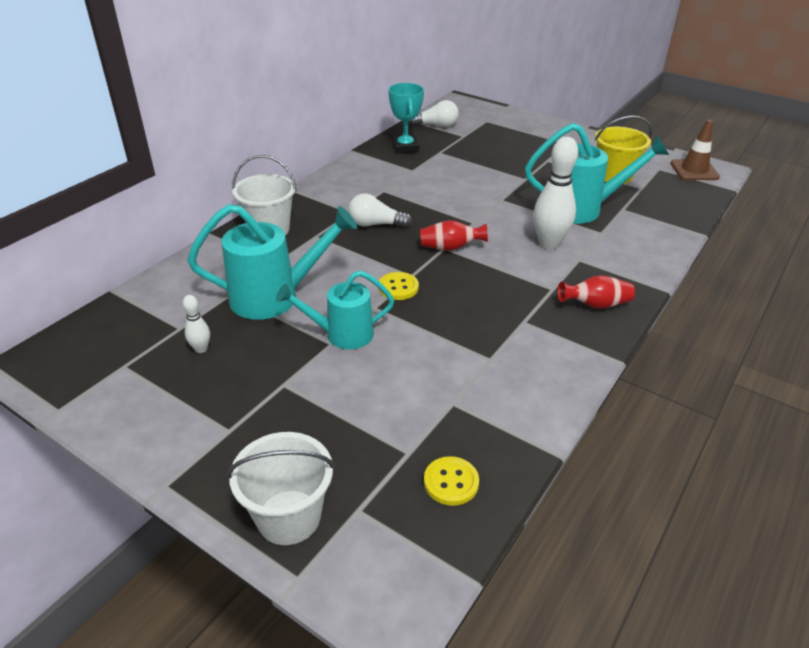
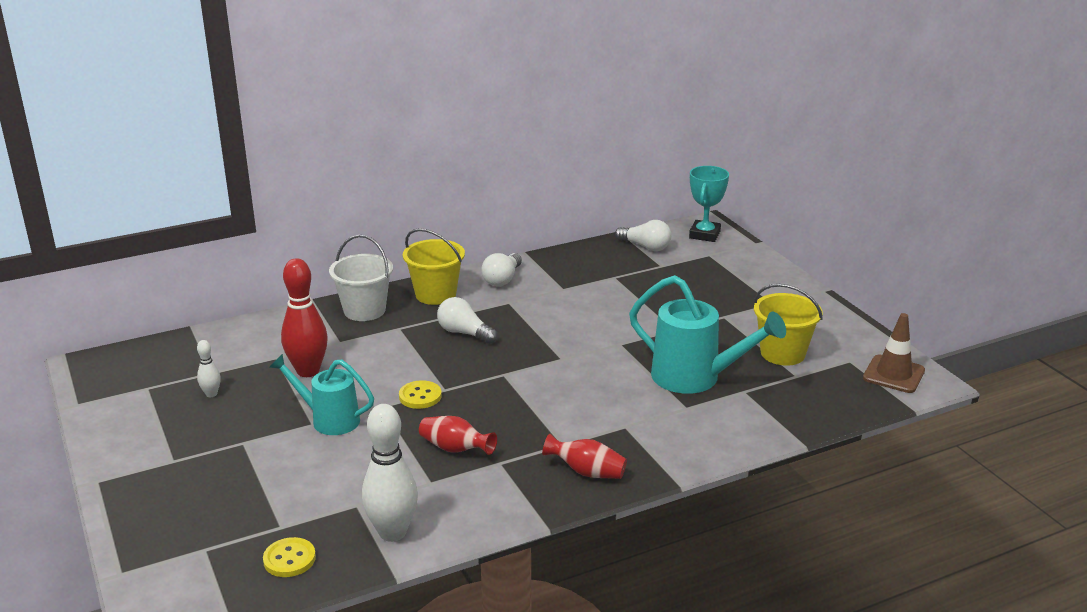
camera: 30 degrees right, 10 degrees down
(274, 297) = (308, 371): turquoise watering can -> red bowling pin
(289, 517) = (153, 534): white bucket -> none
(317, 200) = (435, 294): none -> yellow bucket
(358, 174) = (502, 279): none -> white light bulb
(405, 147) = (582, 263): turquoise trophy -> turquoise trophy (704, 235)
(450, 247) = (510, 375): red vase -> red vase (455, 449)
(549, 244) = (614, 402): white bowling pin -> white bowling pin (392, 532)

